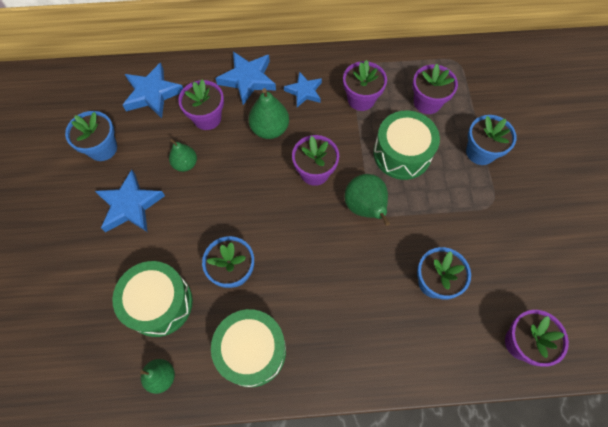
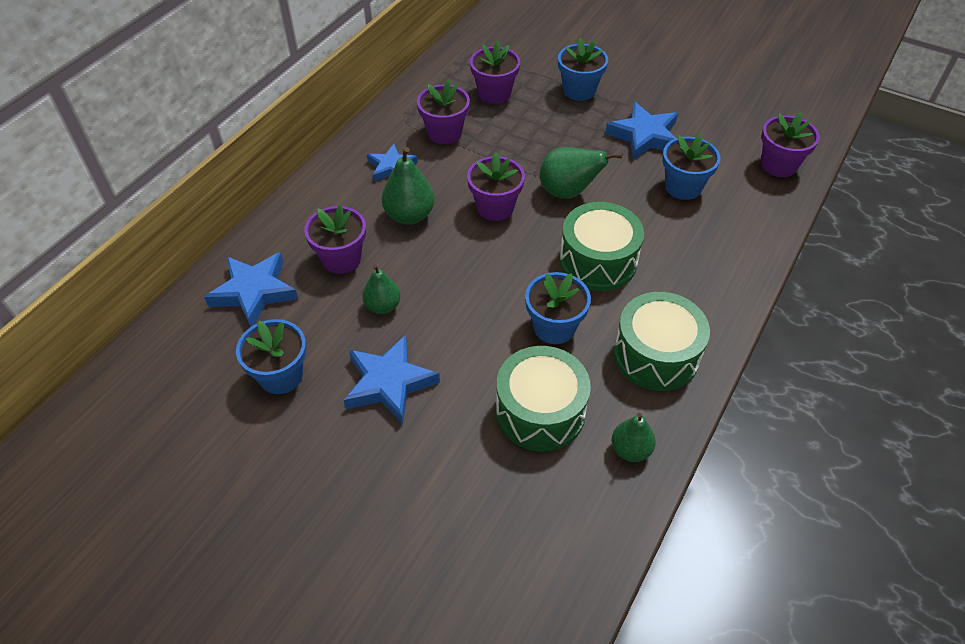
camera: 55 degrees left, 15 degrees down
(247, 79) = (327, 202): blue star -> blue star (644, 136)
(402, 153) = (533, 138): green drum -> green drum (598, 261)

